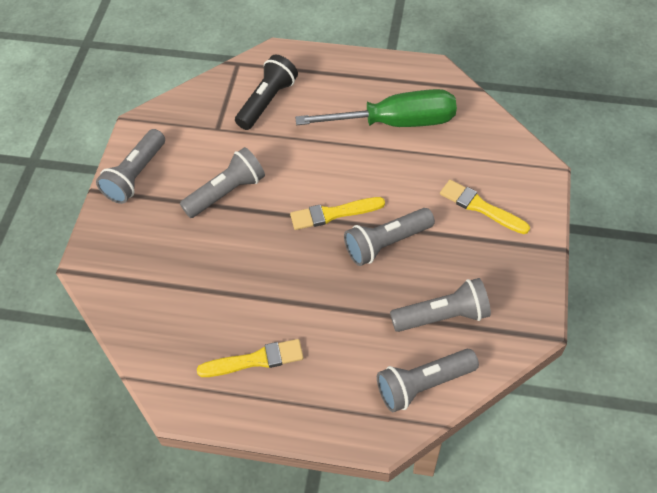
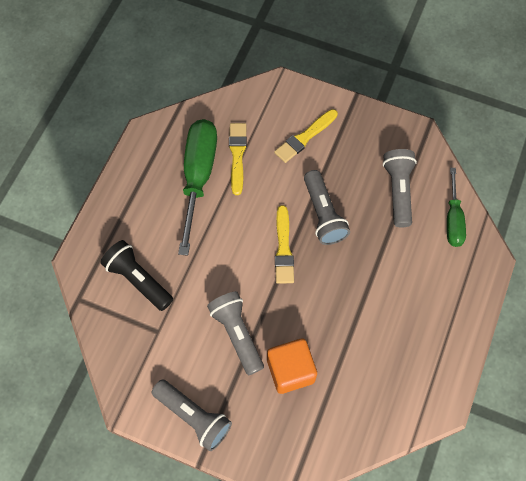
camera: 80 degrees left, 10 degrees up
(195, 247) = (290, 370): none -> orange cube
(255, 360) = (412, 337): yellow brush -> yellow brush (237, 155)
(423, 384) = (453, 219): grey flashlight -> green screwdriver

